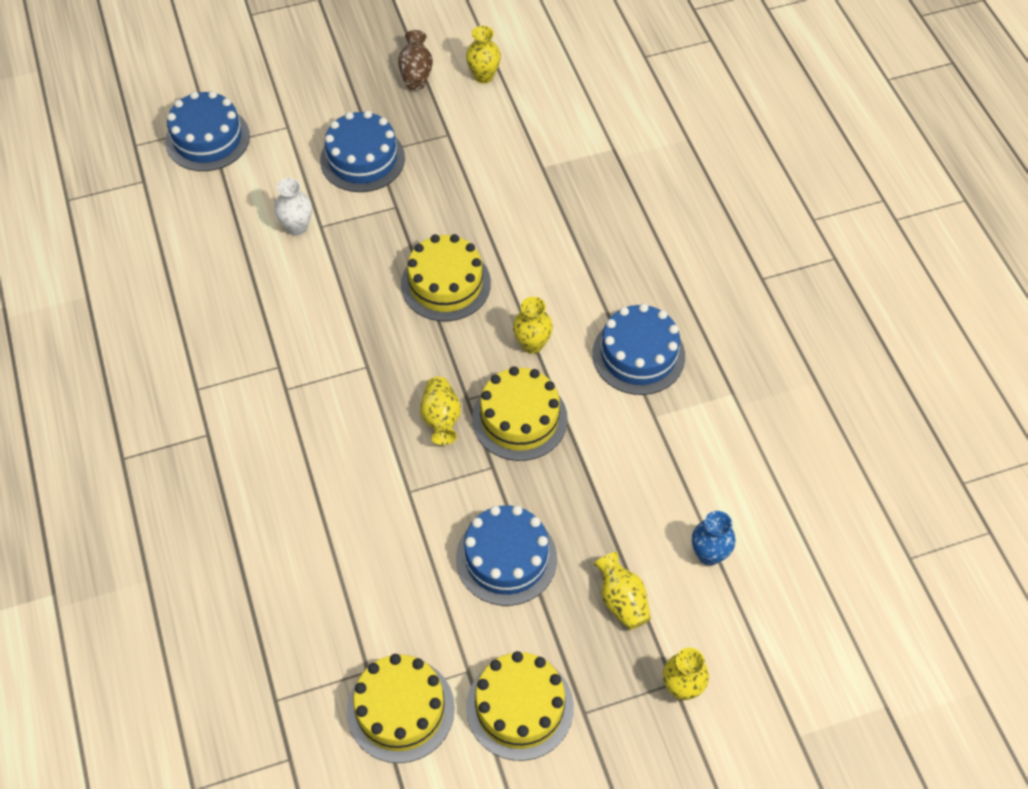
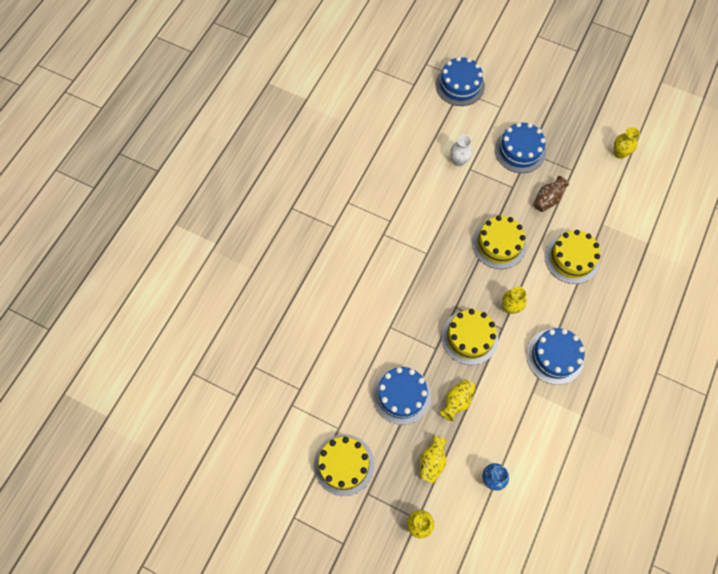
camera: 45 degrees right, 10 degrees up
(400, 709) = (297, 418): yellow cake -> yellow cake (572, 258)
(416, 73) = (587, 126): brown vase -> brown vase (547, 200)
(441, 419) = (435, 306): yellow vase -> yellow vase (457, 401)

